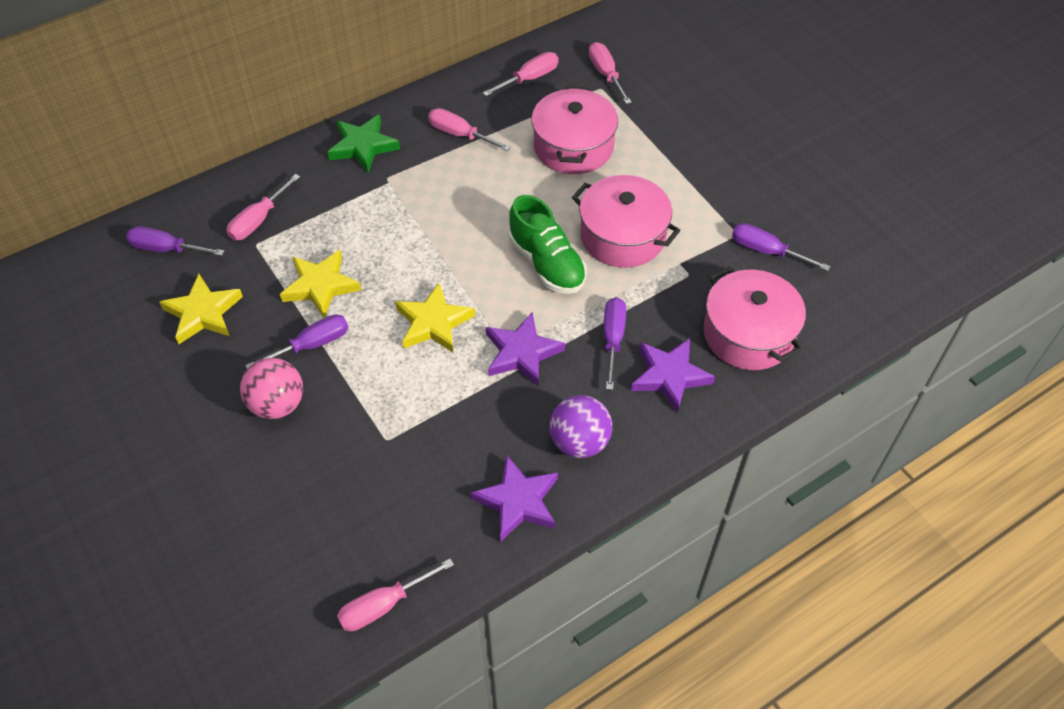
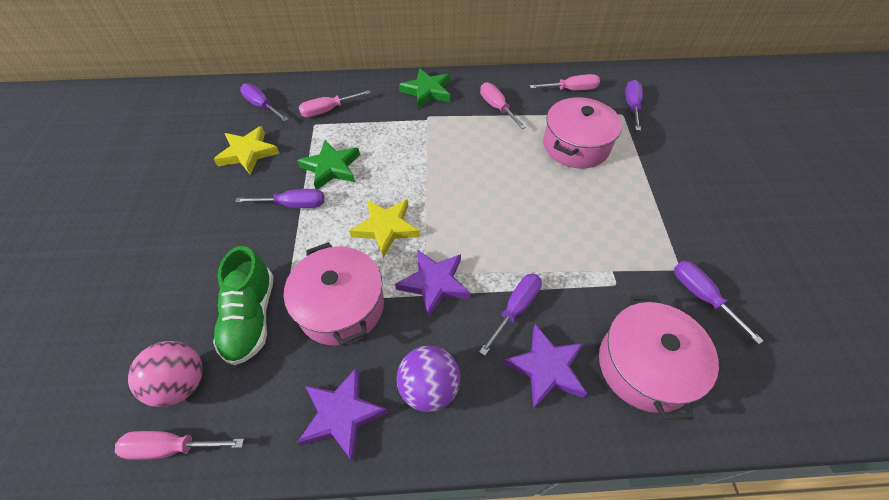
camera: 30 degrees right, 0 degrees up
(277, 404) = (239, 236): pink ball -> pink ball (181, 383)
(320, 286) = (331, 167): yellow star -> green star
(547, 263) = (500, 222): green shoe -> green shoe (251, 317)
(606, 74) = (631, 106): pink screwdriver -> purple screwdriver
(623, 236) = (575, 227): pink pot -> pink pot (341, 306)

